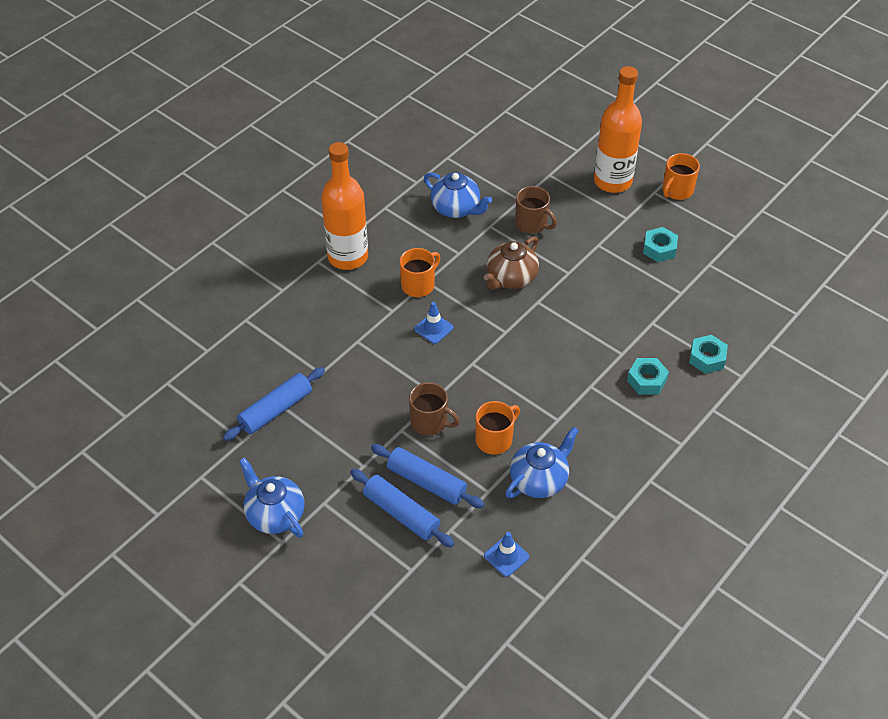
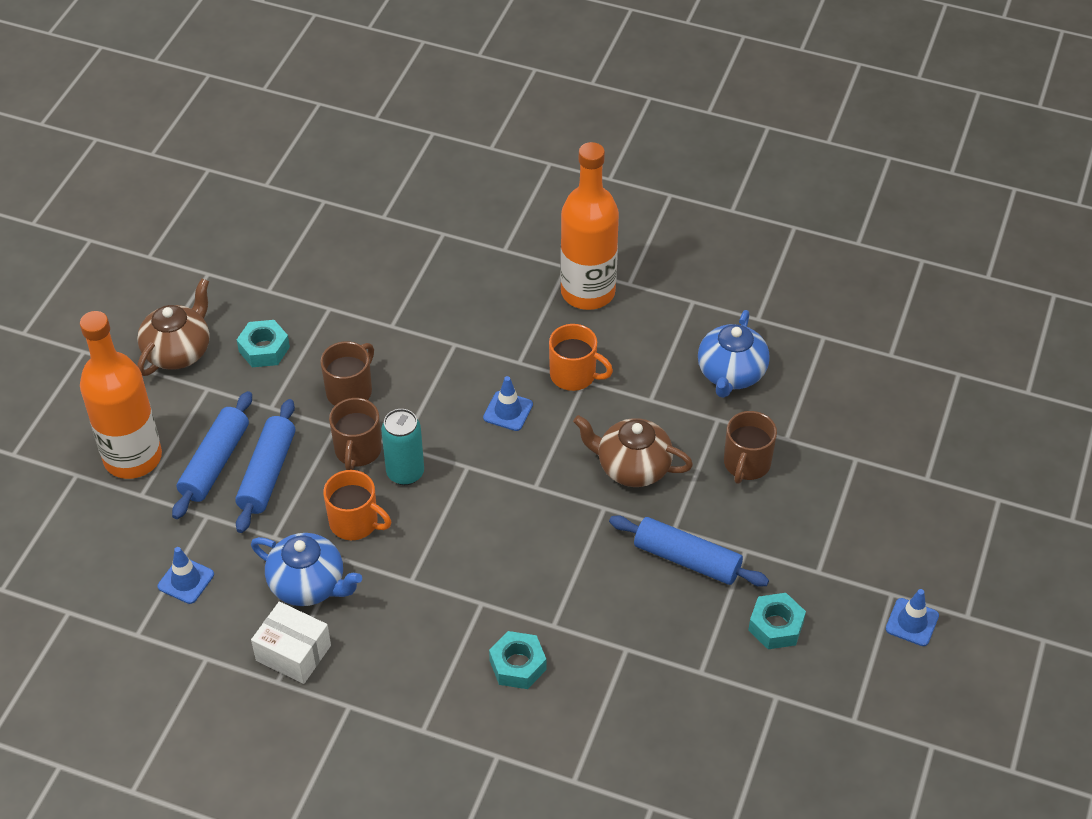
camera: 70 degrees right, 0 degrees up
(275, 514) = (178, 351): blue teapot -> brown teapot
(276, 410) = (321, 304): blue rolling pin -> blue rolling pin (687, 559)
(371, 413) = (350, 391): none -> brown mug
(462, 399) = (405, 473): none -> turquoise can
(595, 503) = (293, 653): none -> white box
(612, 181) = (885, 537): orange bottle -> orange bottle (133, 458)
(677, 190) = (912, 622): orange mug -> blue traffic cone
(707, 358) = (589, 730): turquoise nut -> turquoise nut (264, 349)

